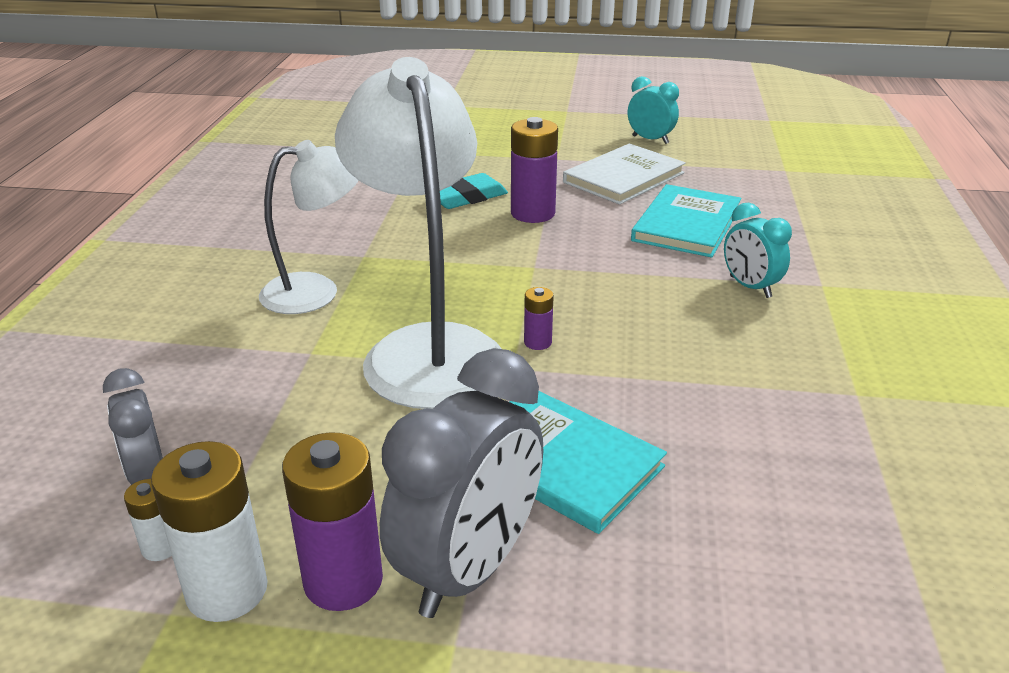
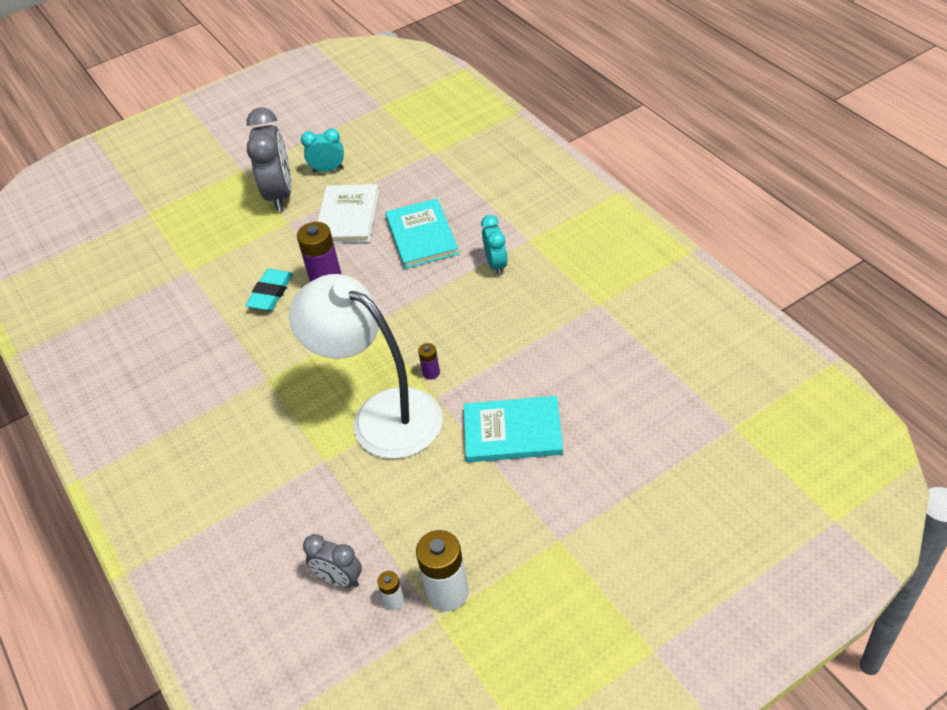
camera: 35 degrees left, 15 degrees up
(316, 291) = (273, 422): white lamp -> none
(343, 580) = (488, 551): purple battery -> none
(469, 569) = (530, 508): grey clock -> grey clock (280, 194)
(750, 287) = (496, 264): turquoise clock -> turquoise clock turned 120 degrees counterclockwise

